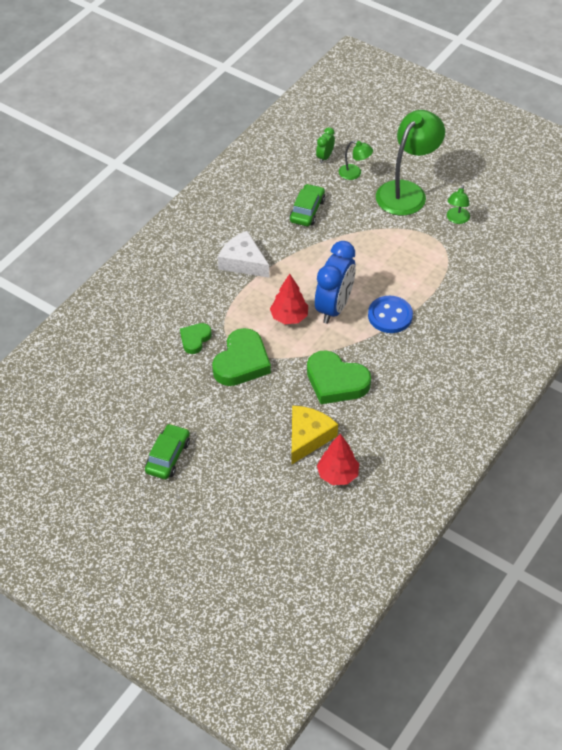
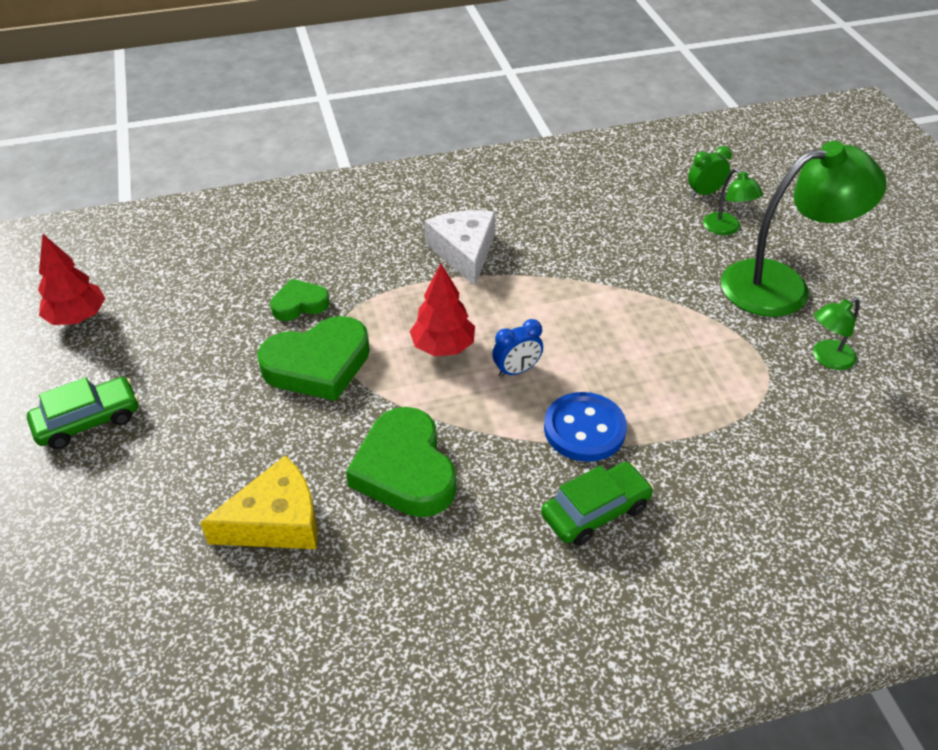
camera: 40 degrees right, 5 degrees down
(307, 210) = (613, 238): green car -> green car (595, 511)
(334, 307) = (516, 370): blue clock -> blue clock, size x0.47
(337, 475) = (247, 609): red tree -> red tree (77, 317)

